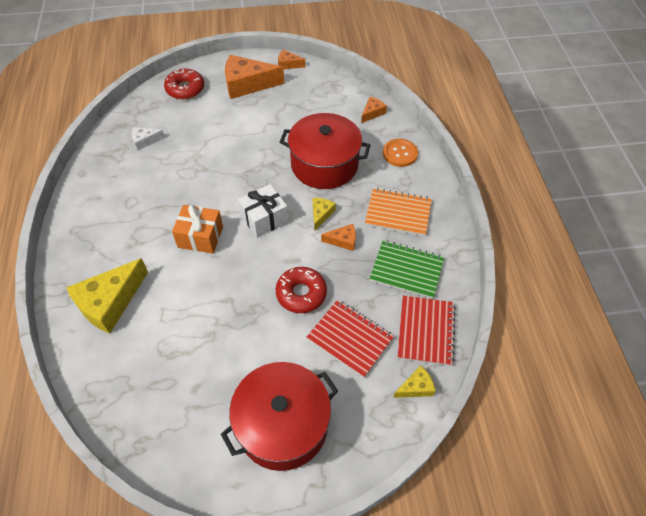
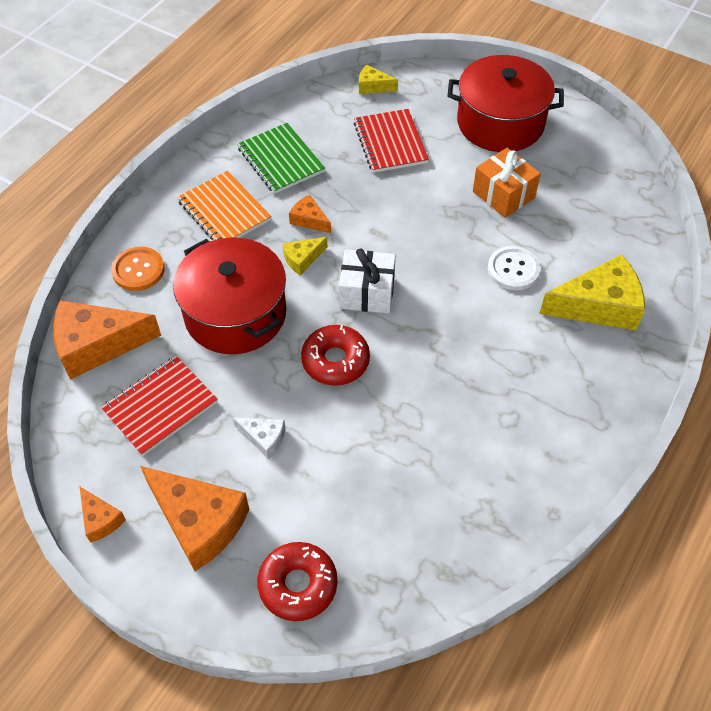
camera: 140 degrees left, 0 degrees up
(145, 141) = (430, 513): white cheese -> white cheese (264, 438)
(184, 292) = (513, 269): none -> white button
(200, 237) = (454, 317): orange gift -> orange gift (503, 194)
(301, 293) = (398, 199): red donut -> red donut (335, 361)
(372, 113) = (97, 345): orange cheese -> orange cheese, size x2.04
(425, 331) = (321, 111): red notebook -> red notebook (160, 406)

